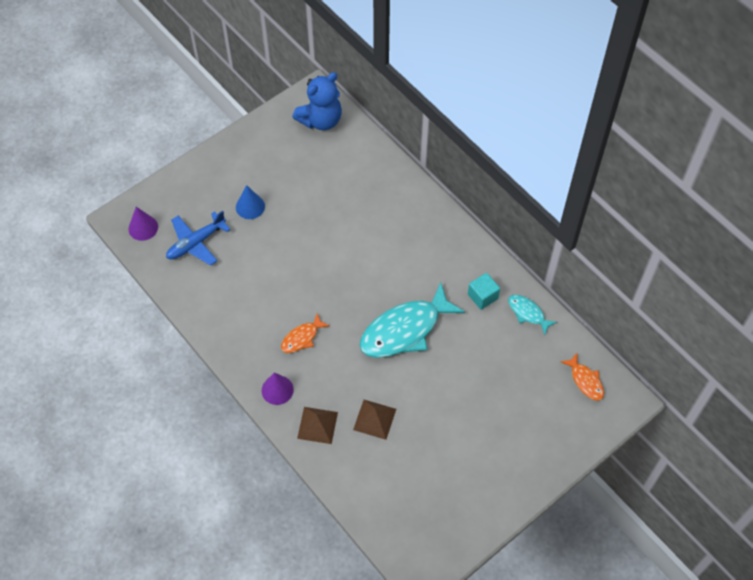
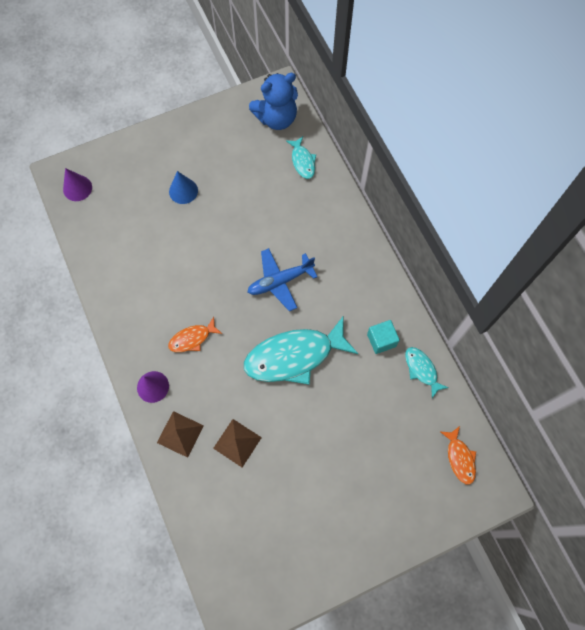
camera: 15 degrees right, 10 degrees up
(196, 243) = (121, 215): blue plane -> blue plane (280, 281)
(358, 154) = (302, 161): none -> turquoise fish

